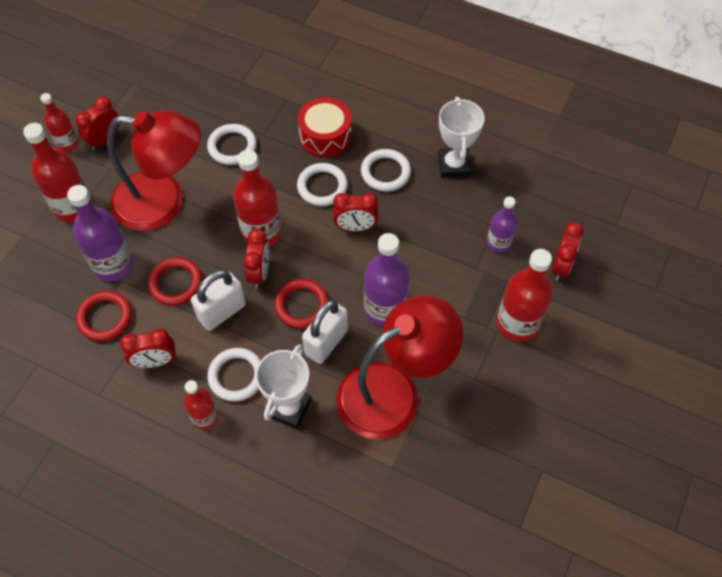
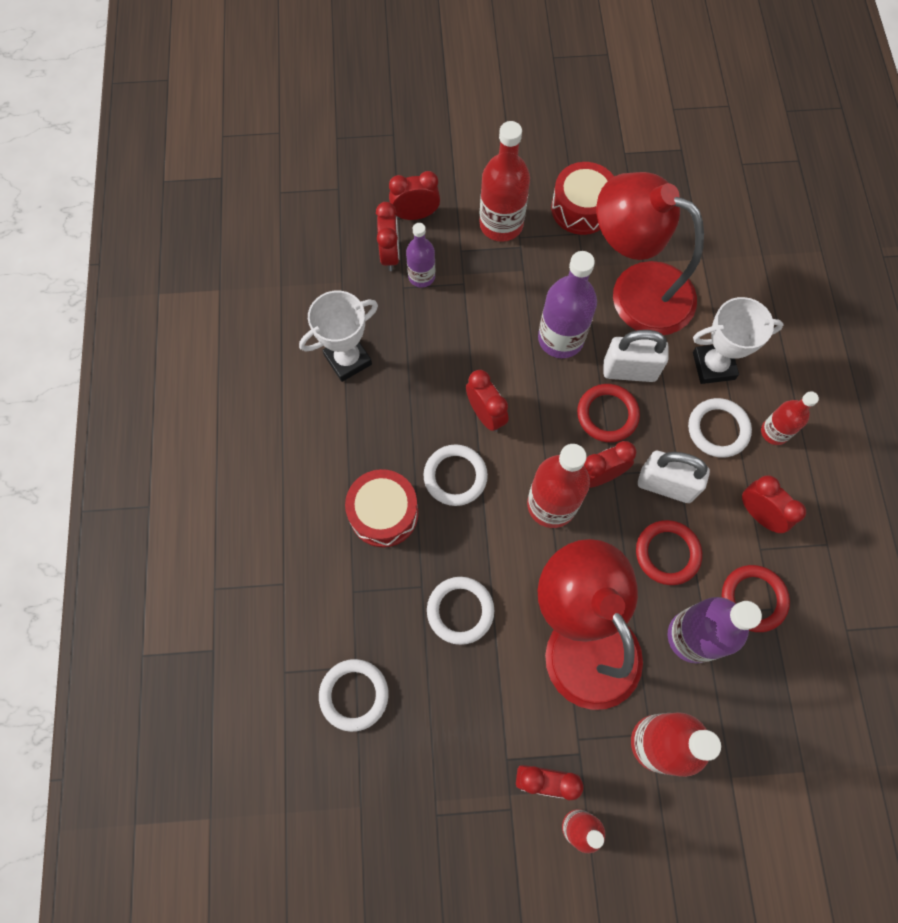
camera: 120 degrees left, 10 degrees up
(385, 172) = (397, 422): white ring -> white ring (354, 695)
(499, 395) = (581, 208): none -> red drum
(531, 231) = (390, 254): none -> red clock

